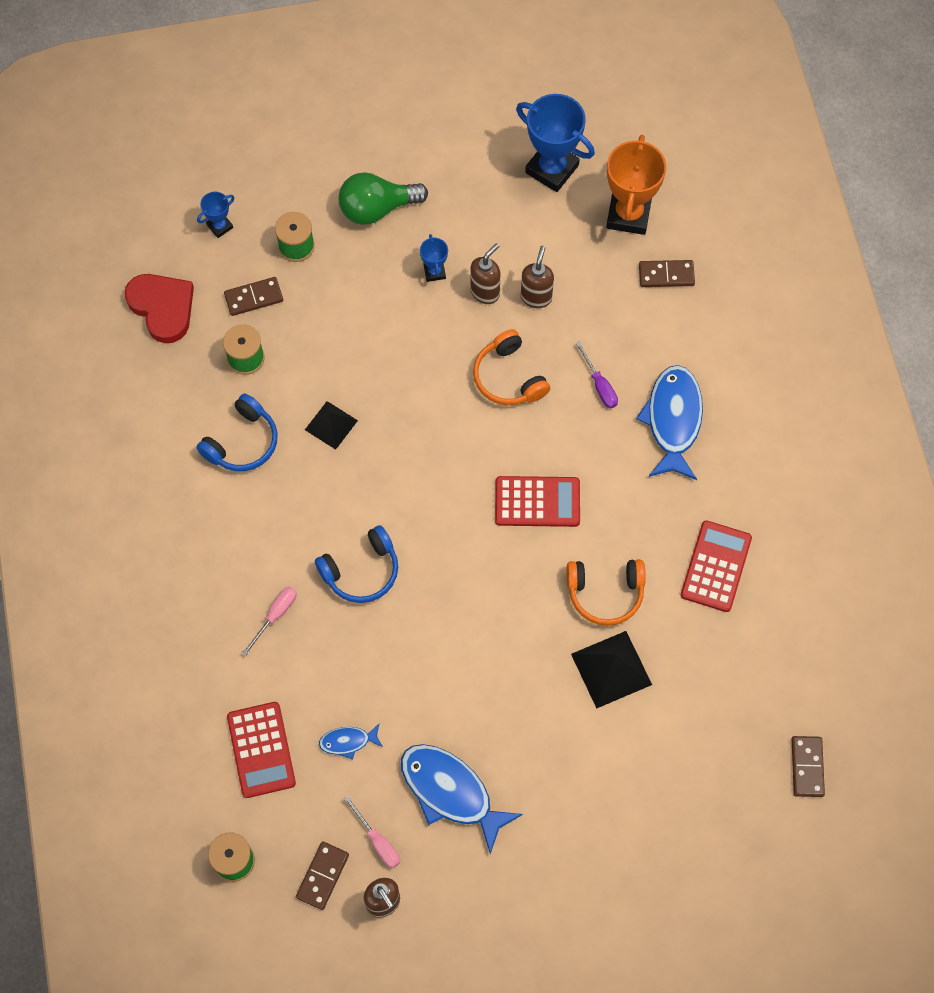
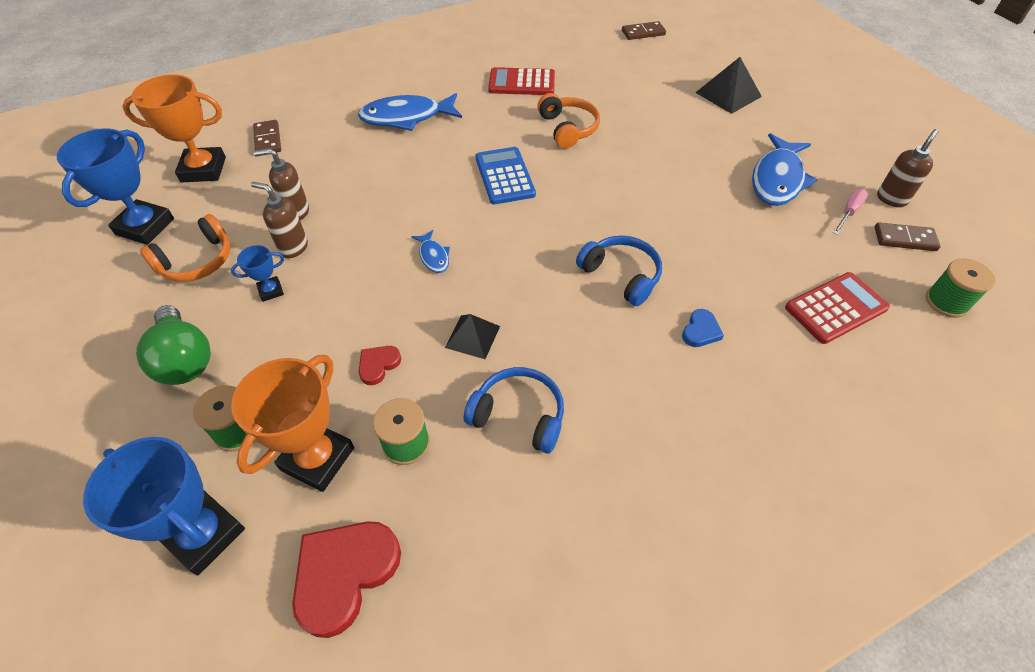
camera: 105 degrees left, 15 degrees down
(220, 226) = (204, 535): blue trophy -> blue trophy, size x2.06
(253, 297) = (317, 459): brown domino -> orange trophy
(276, 615) = (701, 331): pink screwdriver -> blue heart
(325, 348) = (378, 365): none -> red heart
(348, 741) = (783, 248): blue fish -> blue fish (433, 256)
(509, 377) = (386, 214): orange headphones -> orange headphones (197, 261)
(537, 502) = (504, 176): red calculator -> blue calculator
(599, 385) = (383, 159): purple screwdriver -> none
(611, 669) = (626, 117): black pyramid -> black pyramid (728, 94)

